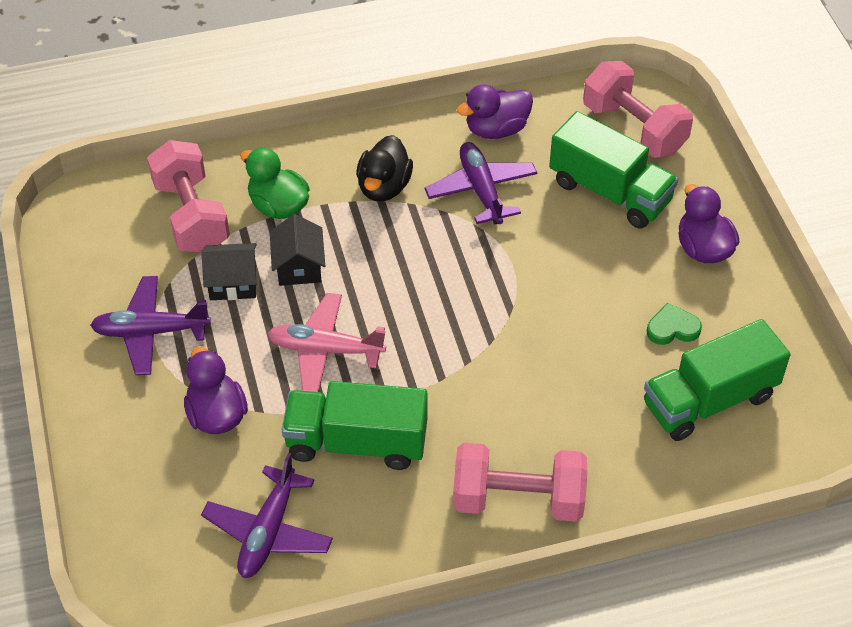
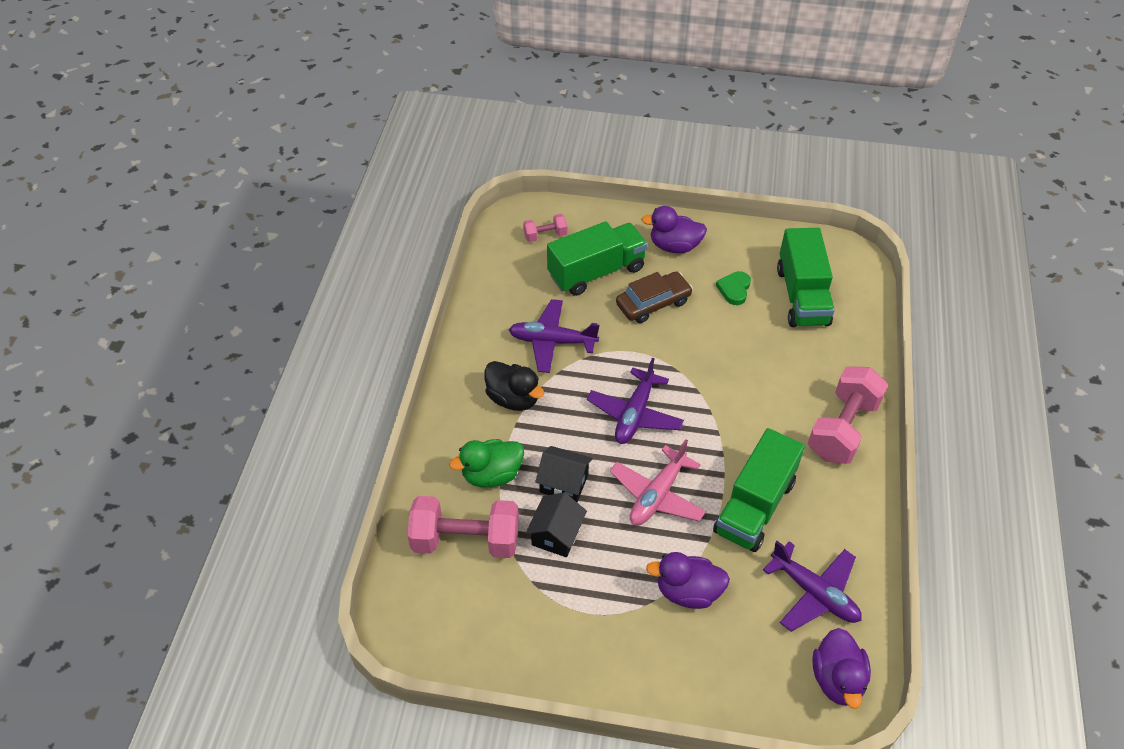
camera: 65 degrees left, 0 degrees up
(151, 332) = (578, 612): purple plane -> purple plane (635, 414)
(496, 129) = (497, 309): purple duck -> purple duck (837, 679)
(596, 258) = (653, 303): none -> brown car
(634, 128) = (545, 235): pink dumbbell -> pink dumbbell, size x0.49

